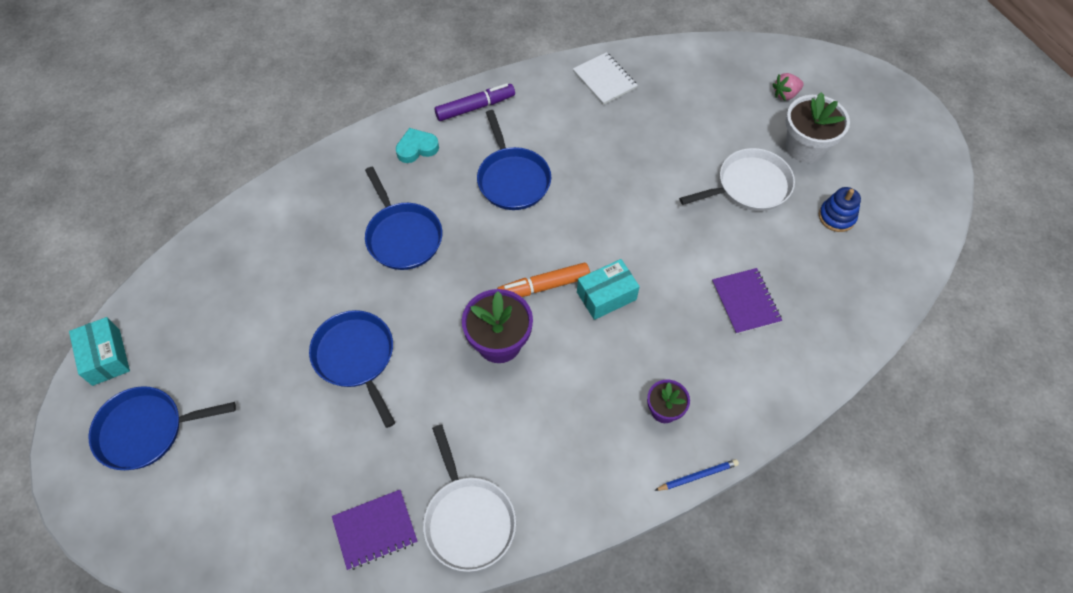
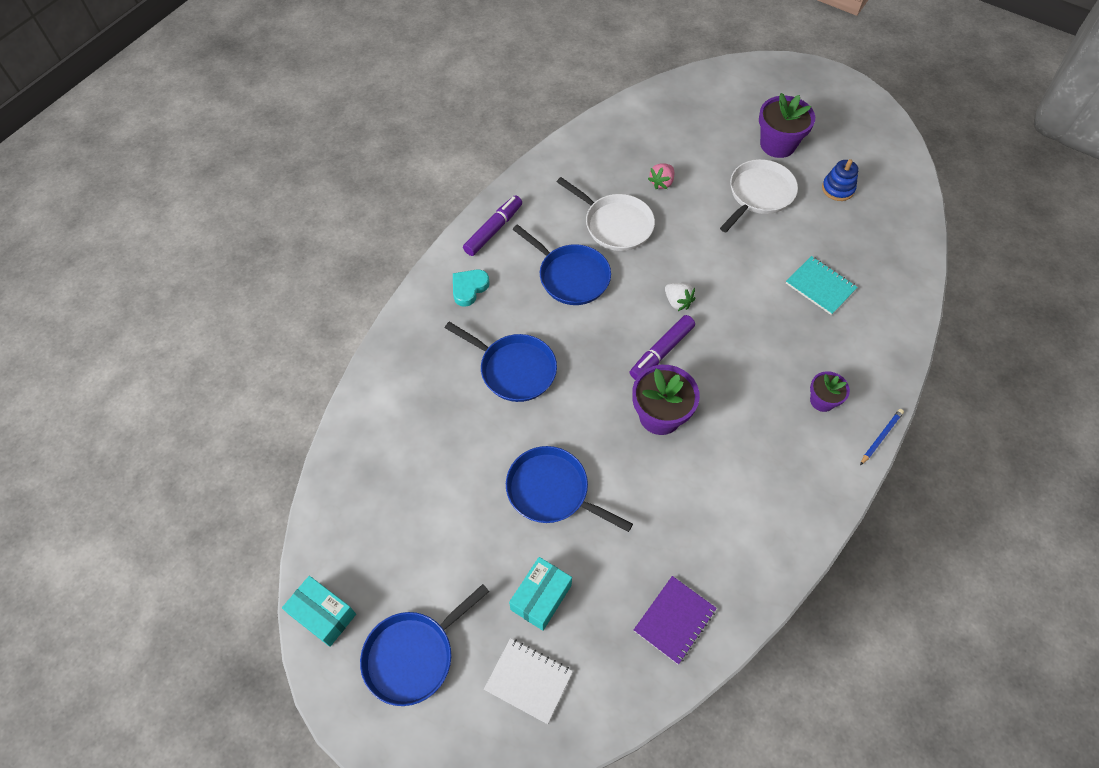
camera: 30 degrees left, 0 degrees up
(468, 520) = (740, 568): white pan -> white pan (615, 224)
(544, 286) = (661, 352): orange marker -> purple marker
(593, 248) = (677, 302): none -> white strawberry
(604, 80) = (585, 158): white notebook -> white notebook (528, 681)
(606, 296) = (715, 334): turquoise box -> turquoise box (541, 597)
(745, 302) = (820, 286): purple notebook -> turquoise notebook
(785, 94) = (734, 109): pink strawberry -> pink strawberry (661, 182)
(805, 147) = (777, 144): white flower pot -> purple flower pot

